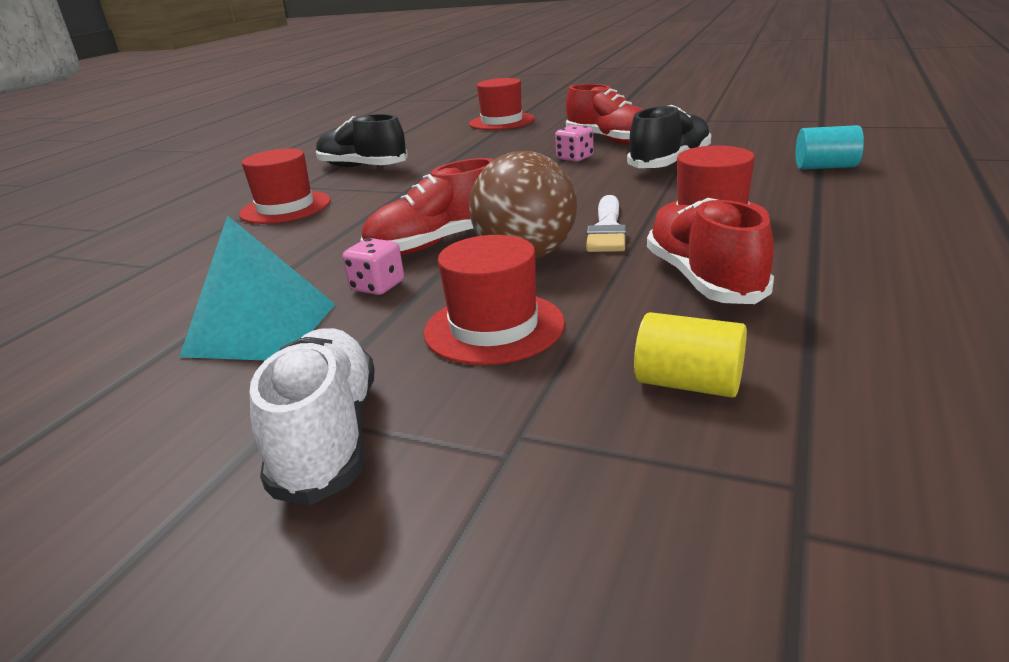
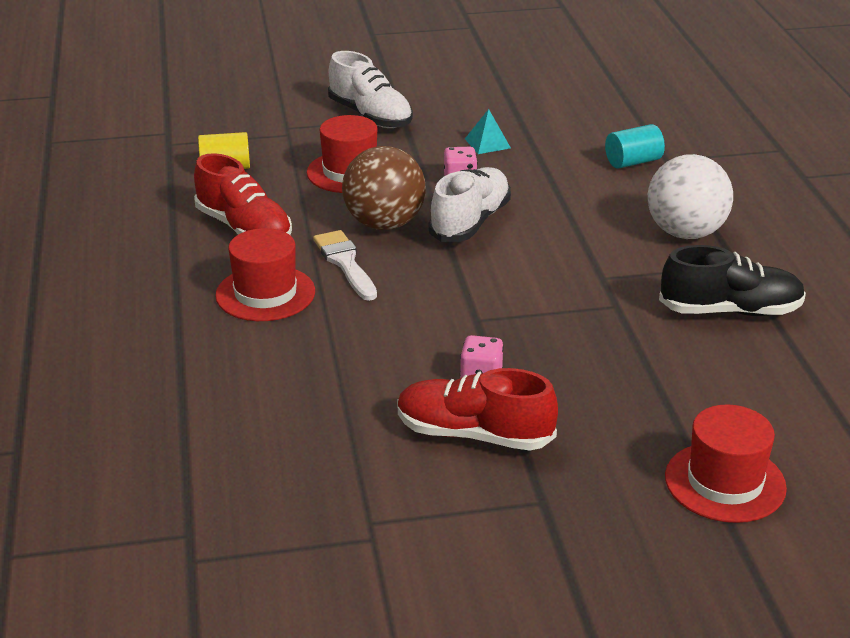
camera: 145 degrees right, 5 degrees up
(261, 329) = (487, 143): turquoise pyramid -> turquoise pyramid, size x0.51
(285, 207) = (685, 233): red hat -> white ball
(437, 243) = (470, 222): red shoe -> white shoe
(670, 163) = (354, 384): black shoe -> none
(825, 167) = (175, 402): turquoise cylinder -> turquoise cylinder (633, 162)

